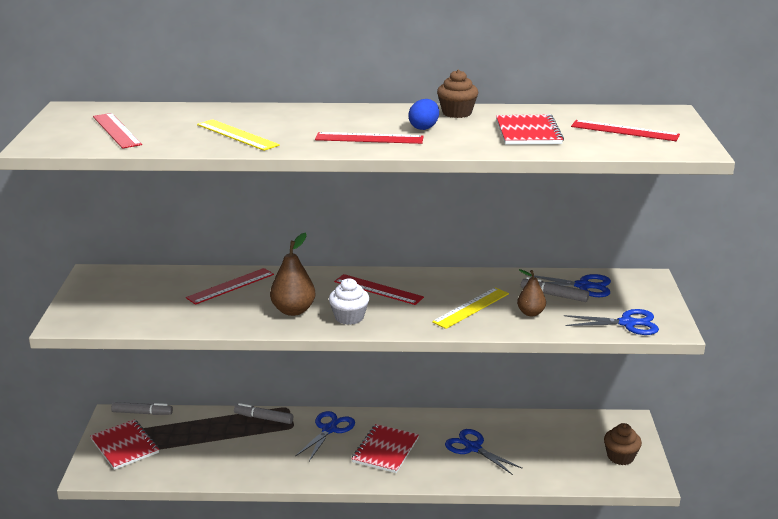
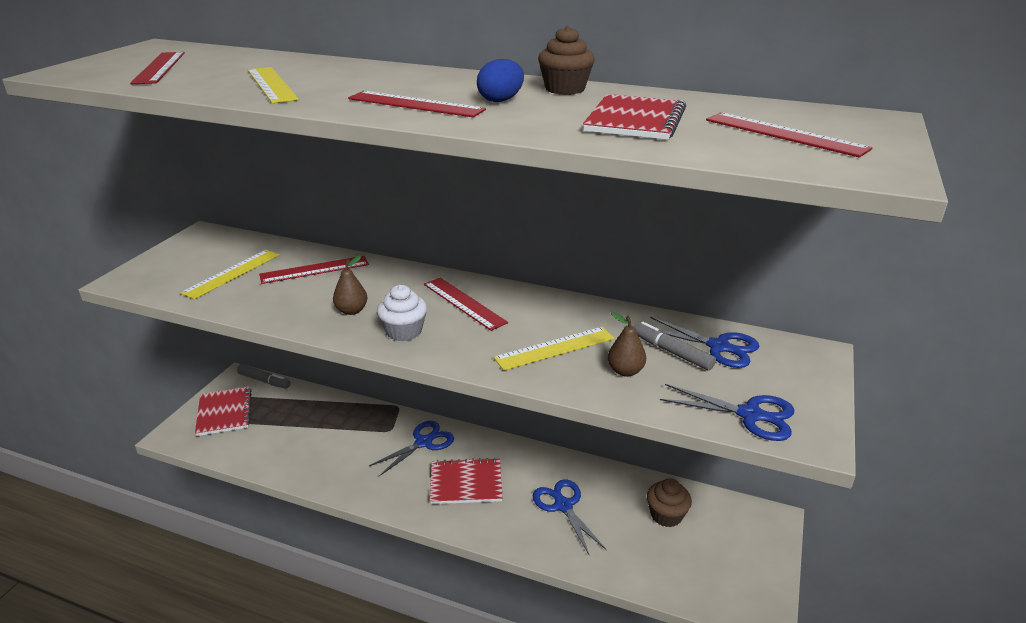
camera: 20 degrees right, 5 degrees up
(160, 301) = (232, 273): none -> yellow ruler
(263, 418) = (368, 413): grey marker -> none
(293, 310) = (352, 310): brown pear -> brown pear, size x0.63
(385, 450) = (466, 483): red notebook -> red notebook turned 45 degrees clockwise
(620, 457) = (737, 567): brown cupcake -> brown cupcake (666, 515)

